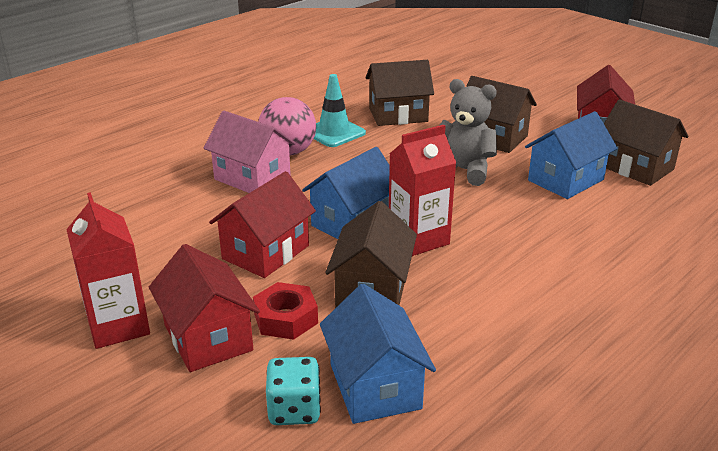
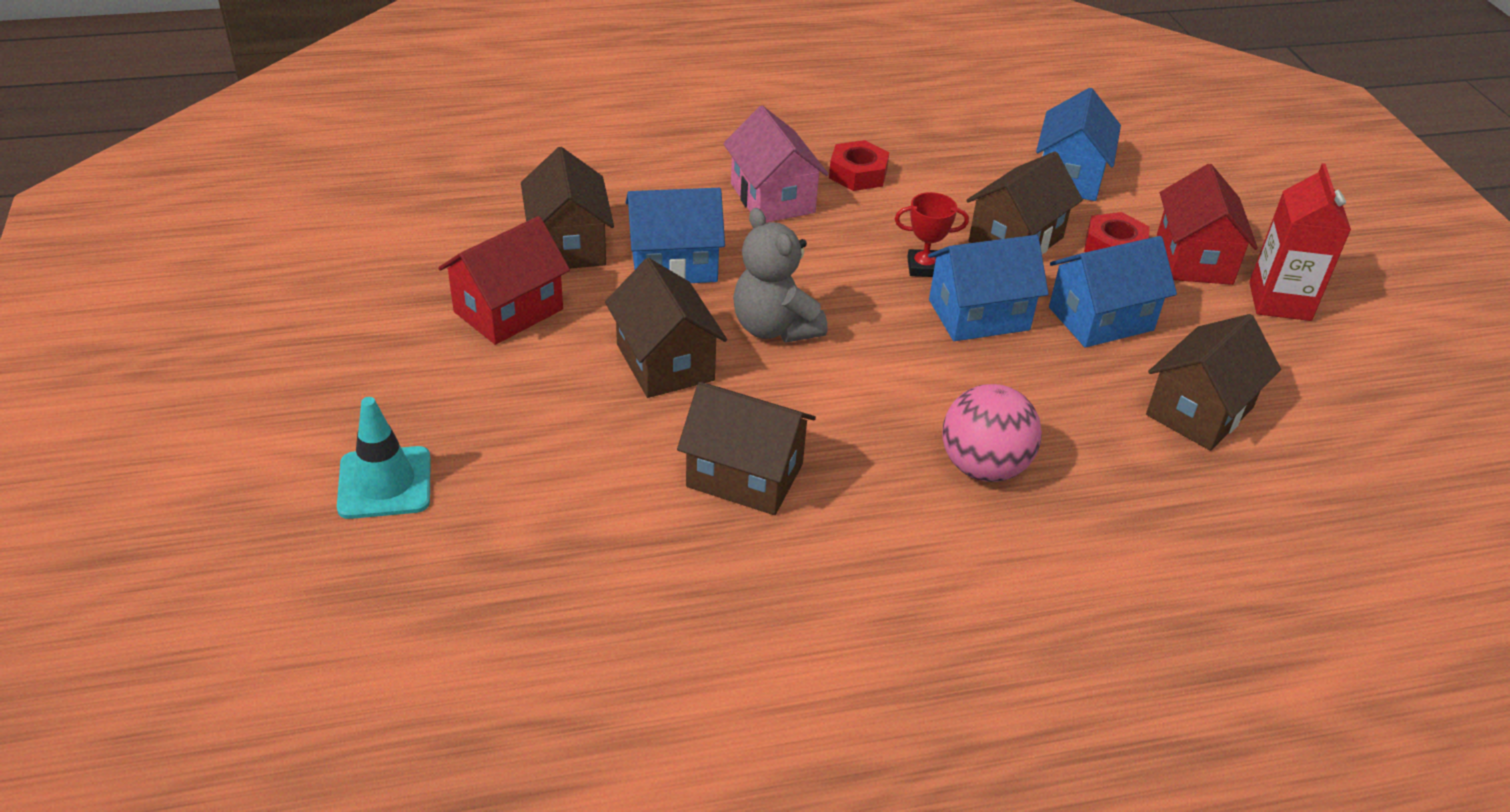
camera: 150 degrees left, 10 degrees up
(172, 218) = (1199, 411): none -> brown house
(252, 178) = (1064, 436): pink house -> pink house (772, 198)
(266, 252) = (1101, 318): red house -> blue house
(294, 410) = (1141, 186): turquoise dice -> none
(334, 132) = (883, 480): turquoise traffic cone -> turquoise traffic cone (385, 483)
(418, 239) = (924, 267): red carton -> red trophy
(553, 296) = (858, 174): none -> red nut

